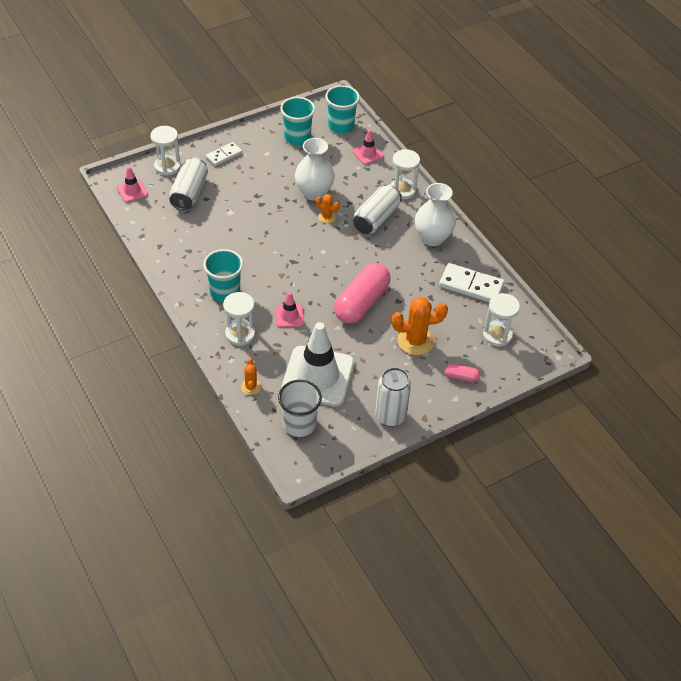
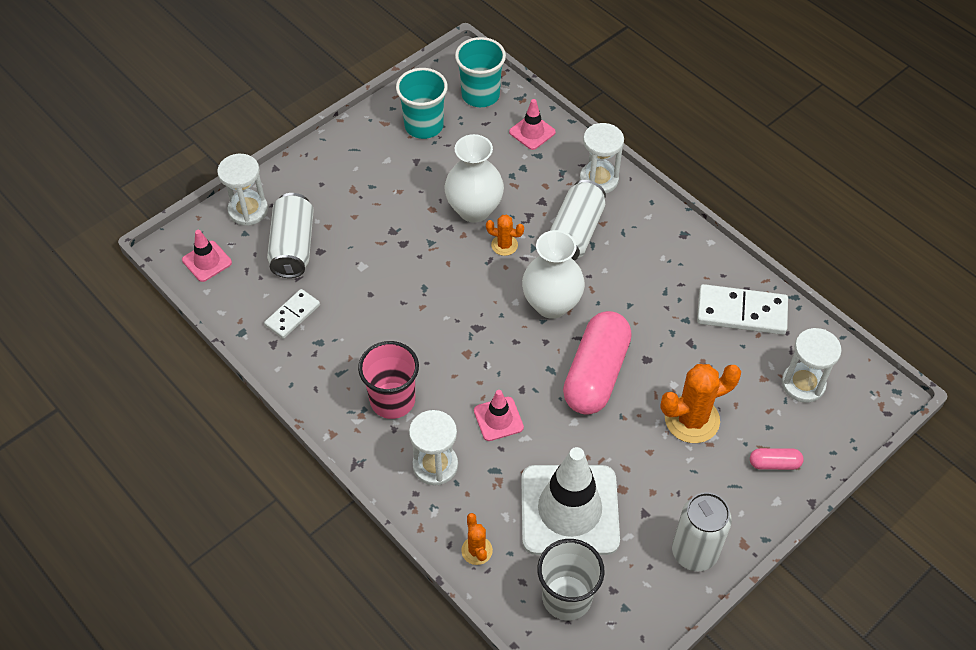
camera: 10 degrees left, 5 degrees up
(224, 155) = (326, 175): white domino -> white domino (292, 315)
(225, 292) = (392, 400): turquoise cup -> pink cup
(432, 238) = (664, 247): white vase -> white vase (551, 304)

